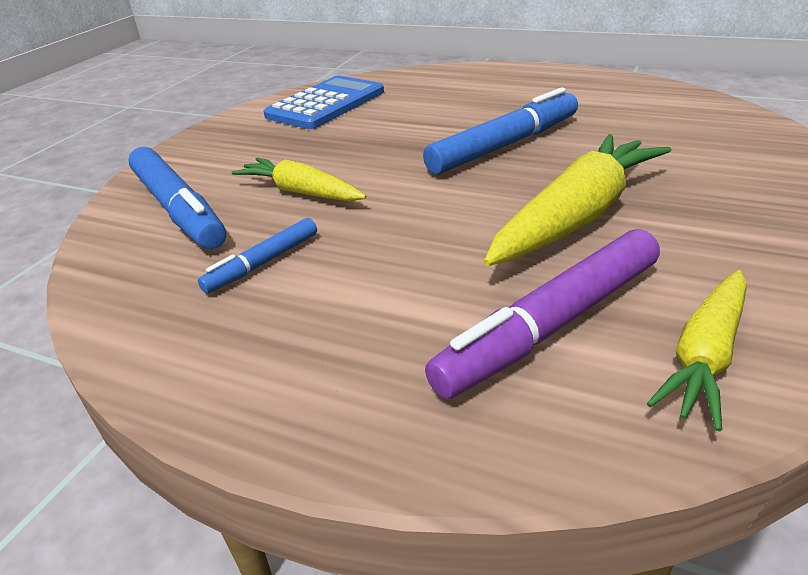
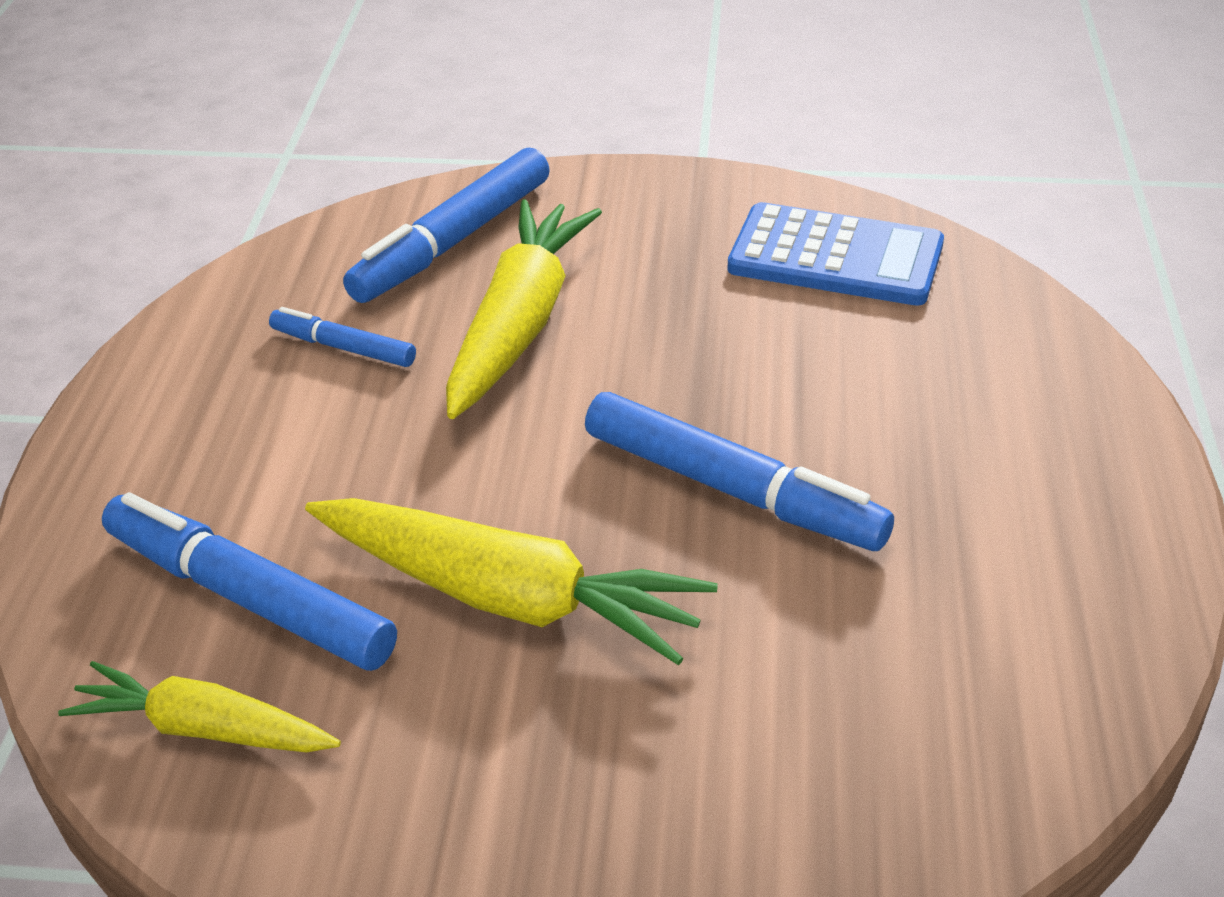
camera: 70 degrees right, 5 degrees up
(301, 192) = (519, 324): yellow carrot -> yellow carrot, size x1.63
(551, 325) = (249, 598): purple marker -> blue marker

